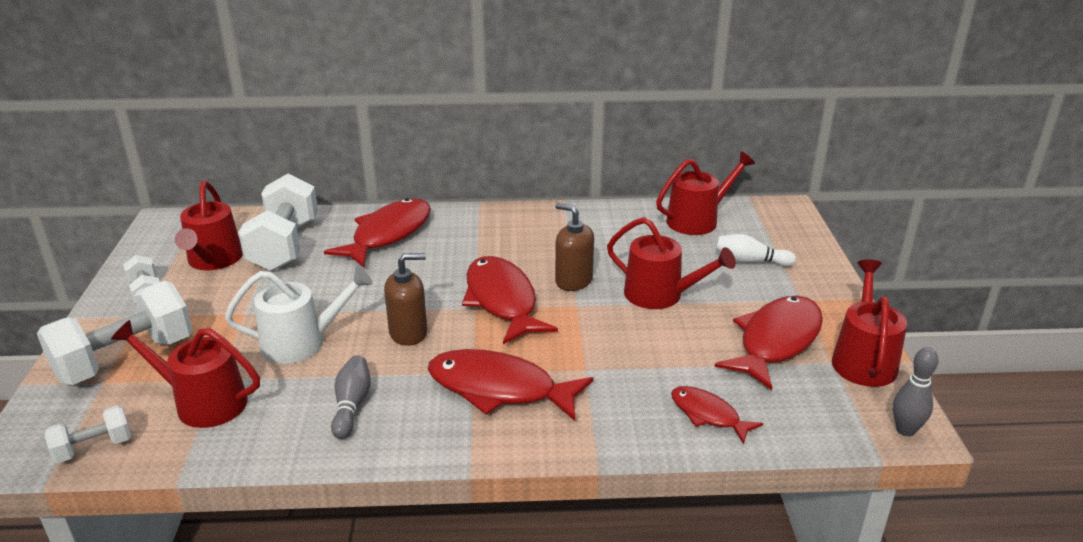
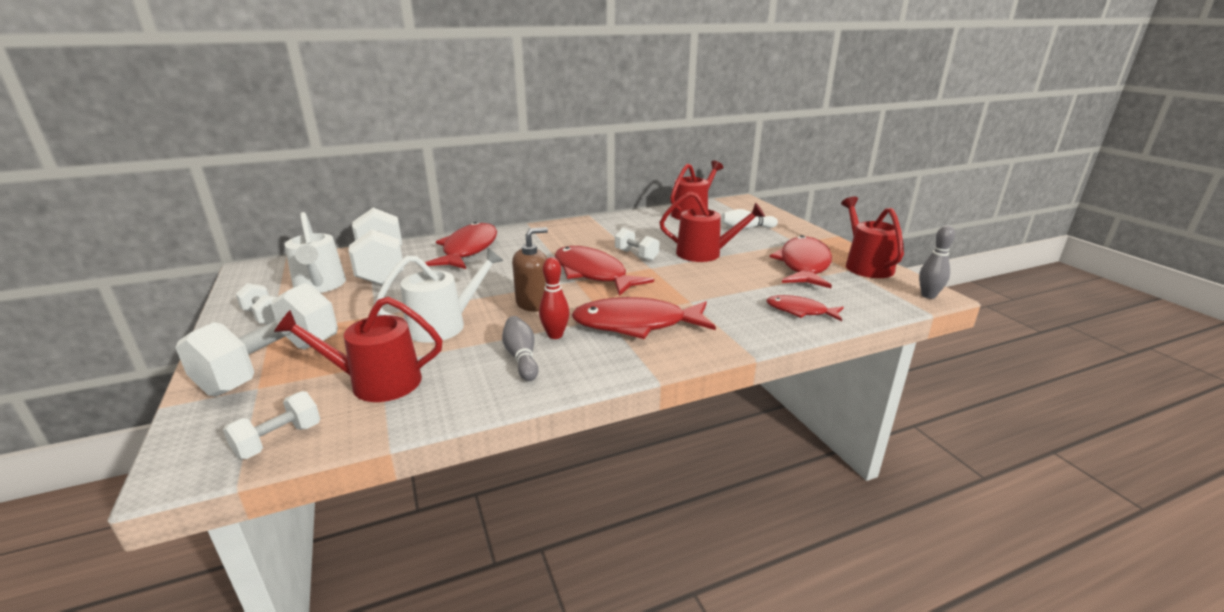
camera: 20 degrees left, 5 degrees down
(213, 260) = (320, 286): red watering can -> white watering can
(403, 383) = (555, 335): none -> red bowling pin
(573, 281) = (636, 255): brown soap dispenser -> white dumbbell

